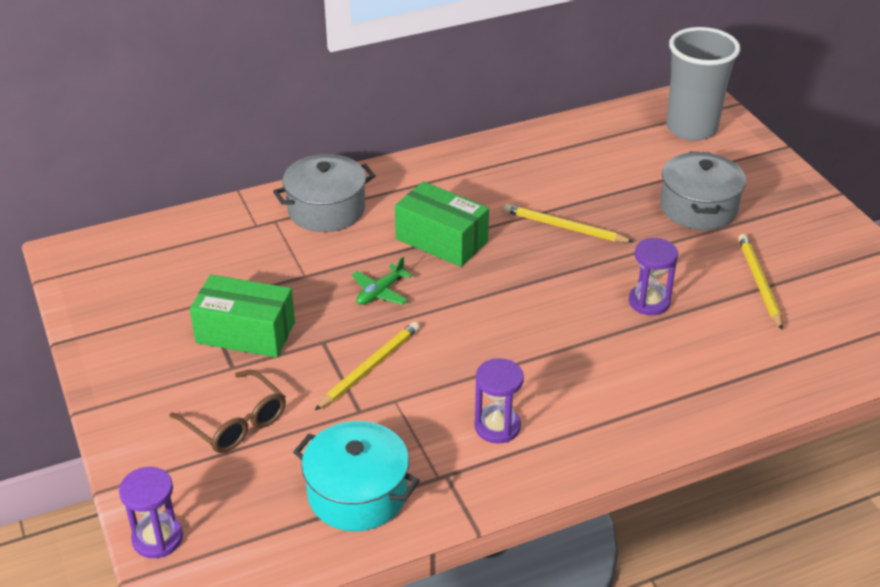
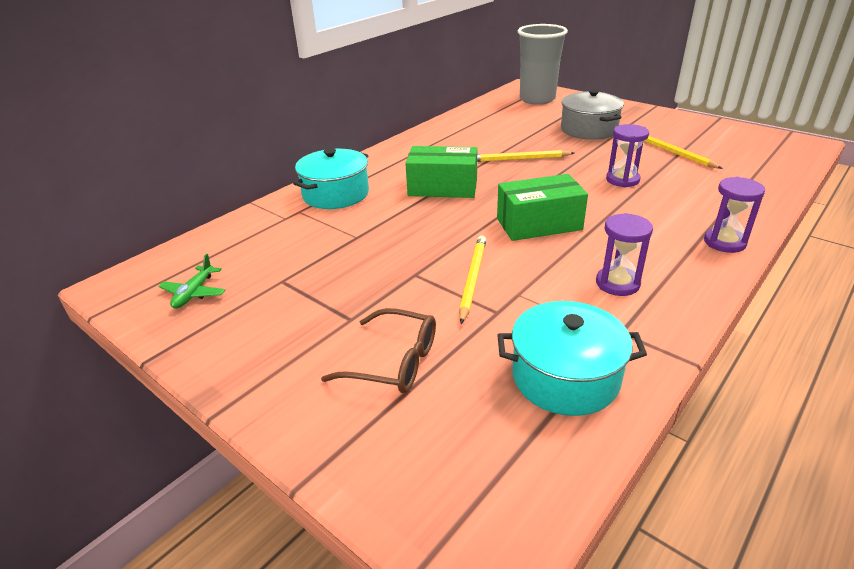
camera: 25 degrees left, 5 degrees down
(157, 538) = (407, 510): purple hourglass -> purple hourglass (724, 242)
(245, 333) = (340, 290): green box -> green box (539, 224)
(326, 209) = (336, 194): grey pot -> turquoise pot
(380, 292) = (429, 229): green plane -> green plane (194, 293)

